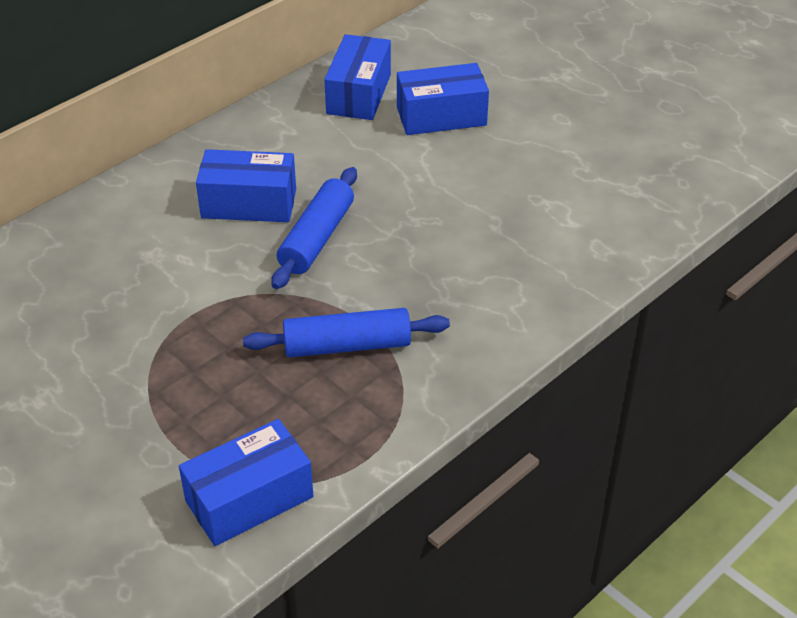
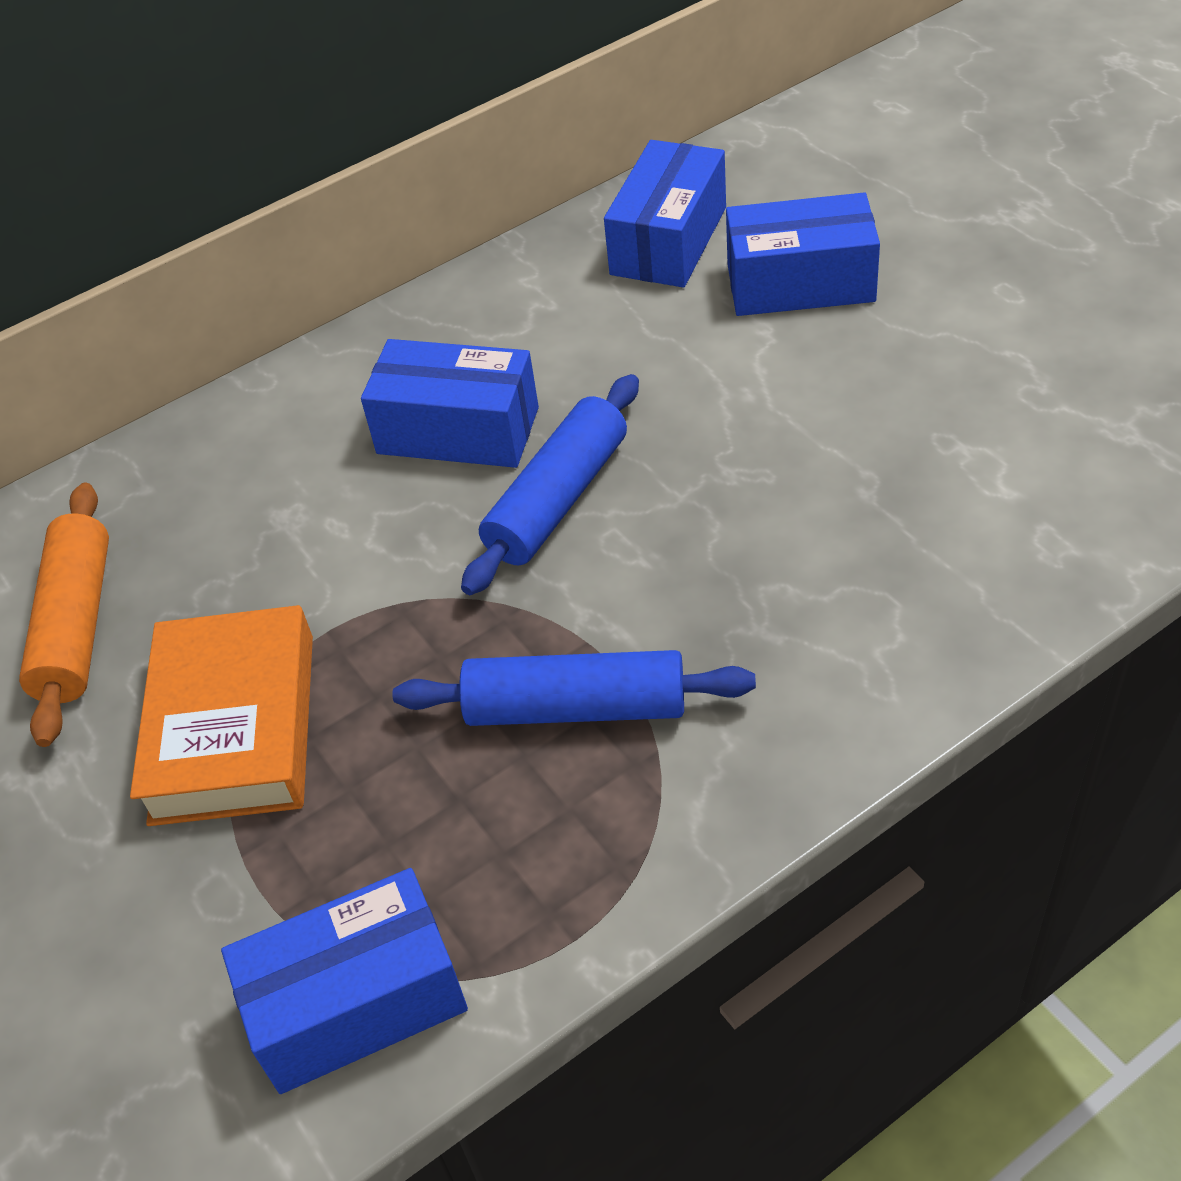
camera: 15 degrees right, 5 degrees up
(31, 320) = (76, 625): none -> orange rolling pin
(145, 368) = (234, 727): none -> orange book

